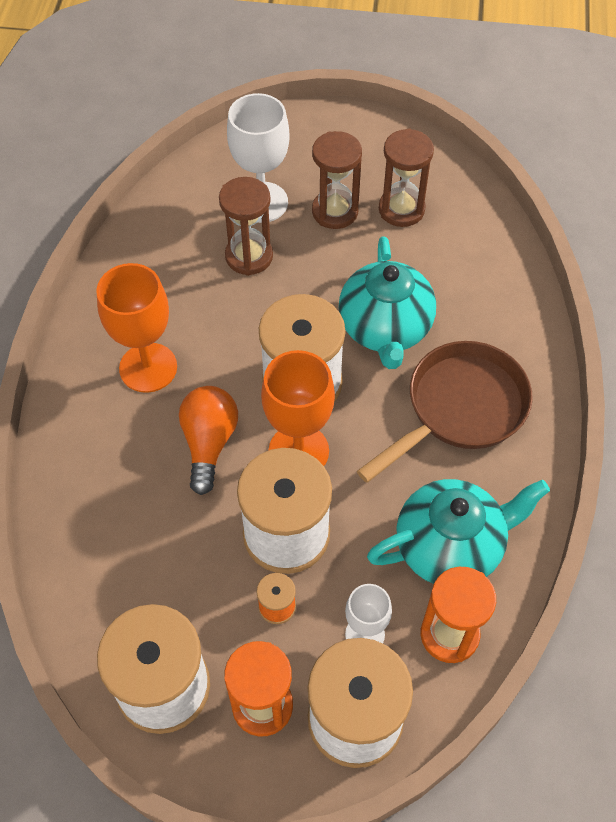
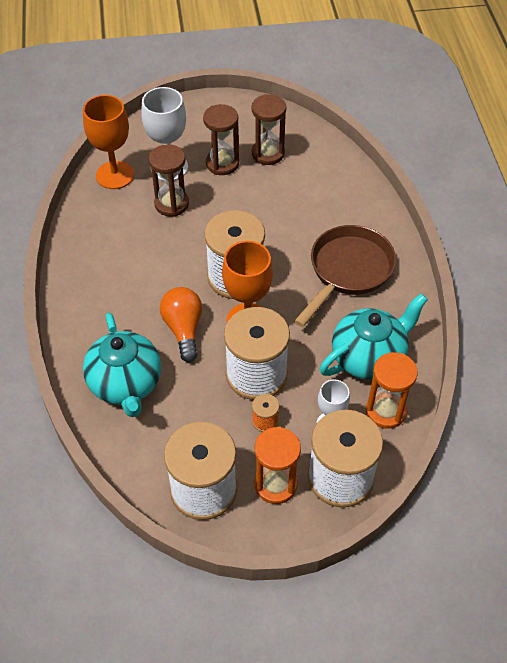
camera: 15 degrees left, 5 degrees down
(148, 367) = (124, 290): orange goblet -> orange goblet (115, 175)
(385, 328) = (281, 231): turquoise teapot -> turquoise teapot (126, 384)

